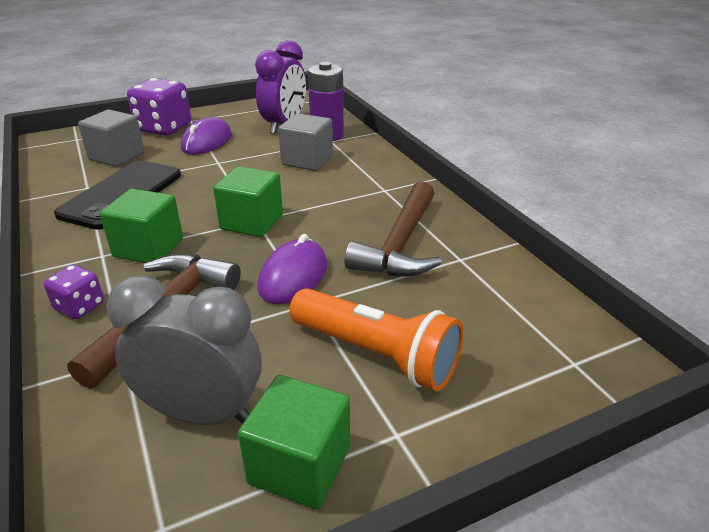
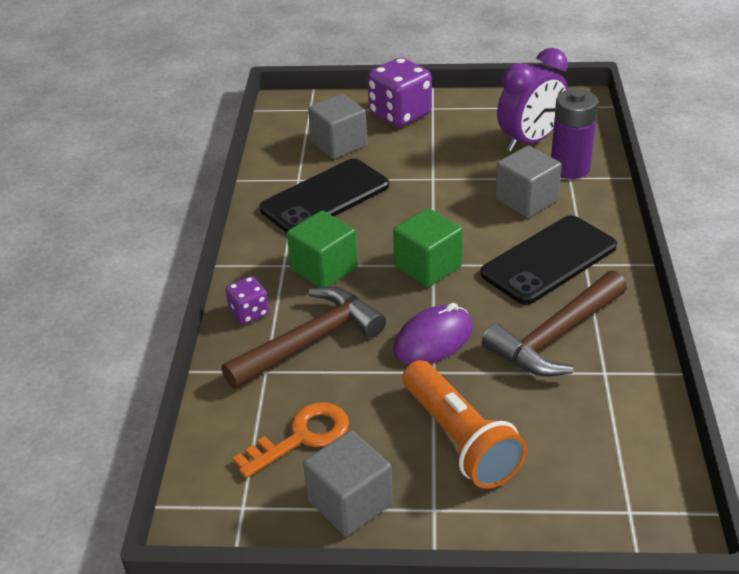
camera: 30 degrees right, 5 degrees up
(202, 413) = (301, 437): grey clock -> orange key
(207, 142) = (435, 146): purple mouse -> none
(299, 465) = (350, 502): green cube -> grey cube
(354, 194) = (549, 260): none -> black phone

